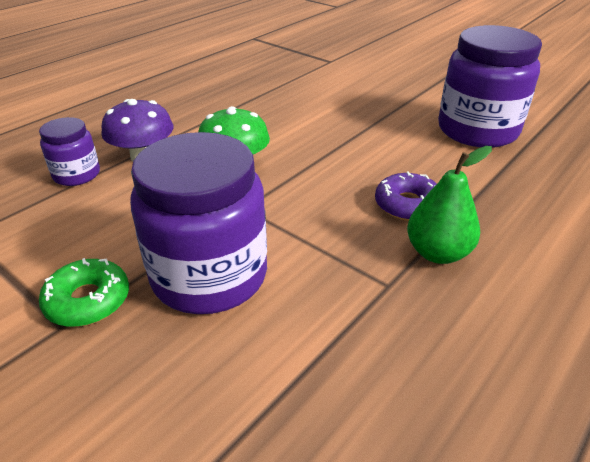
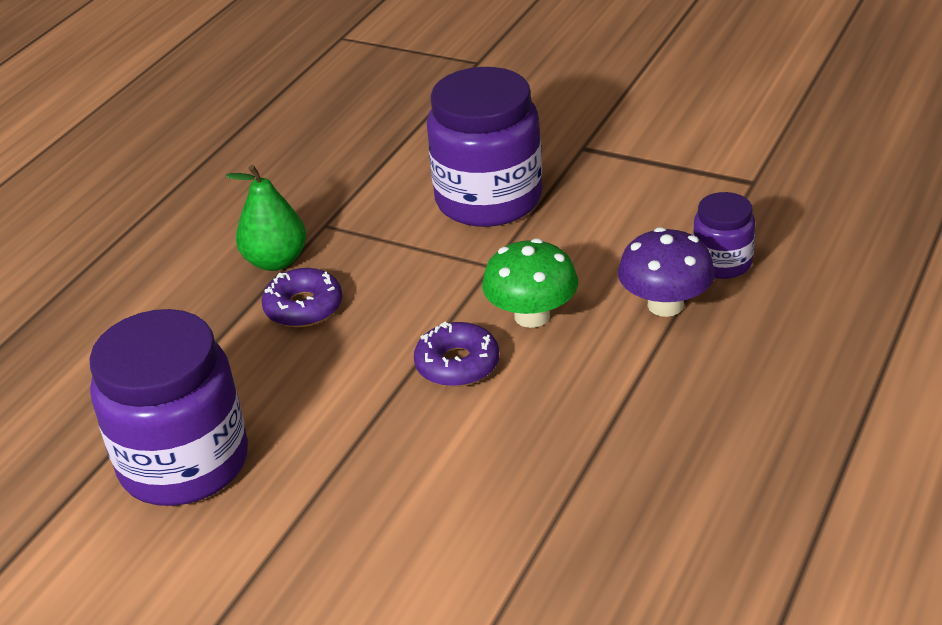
camera: 170 degrees right, 0 degrees up
(88, 300) = (578, 163): green donut -> none
(300, 148) = (457, 364): none -> purple donut

